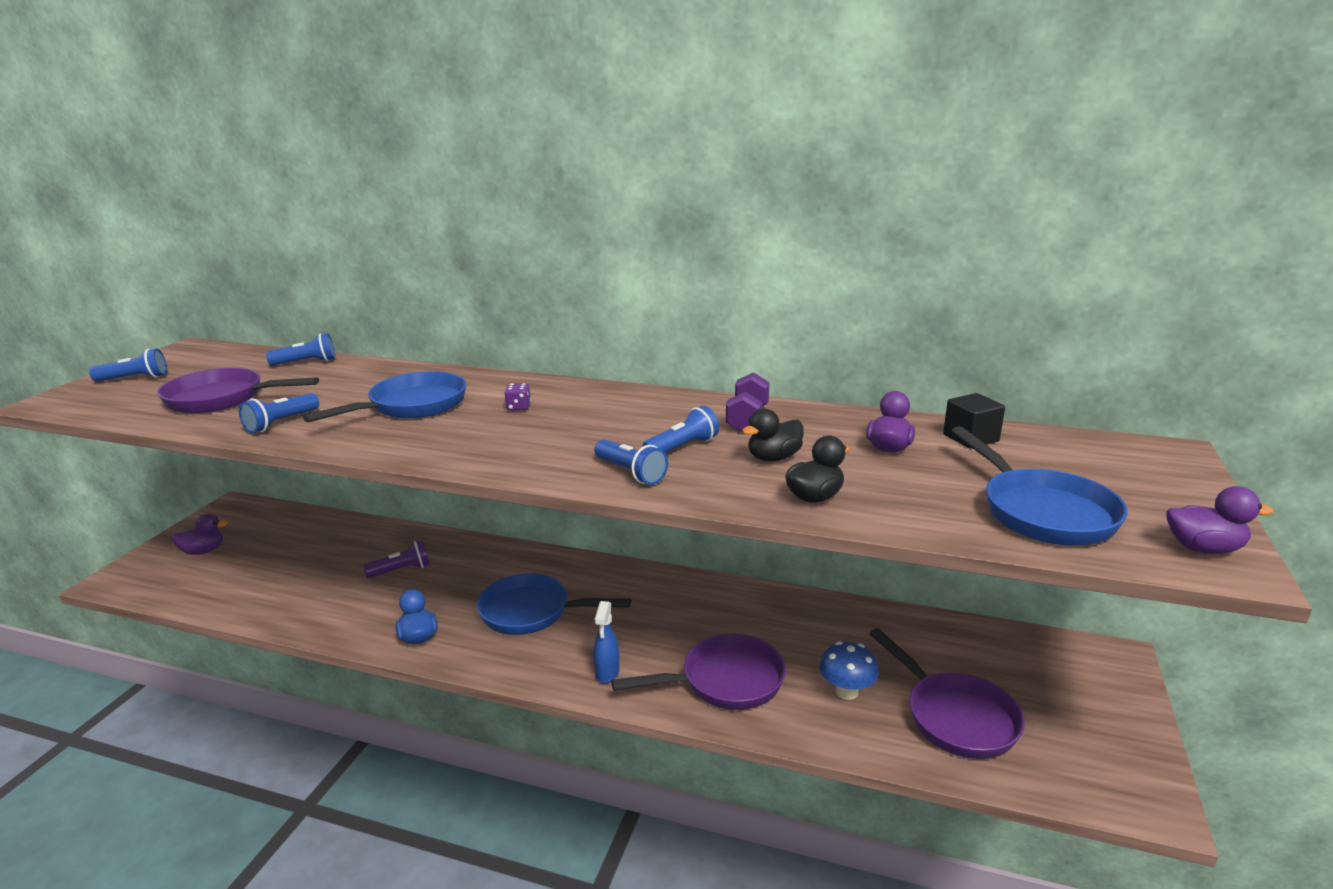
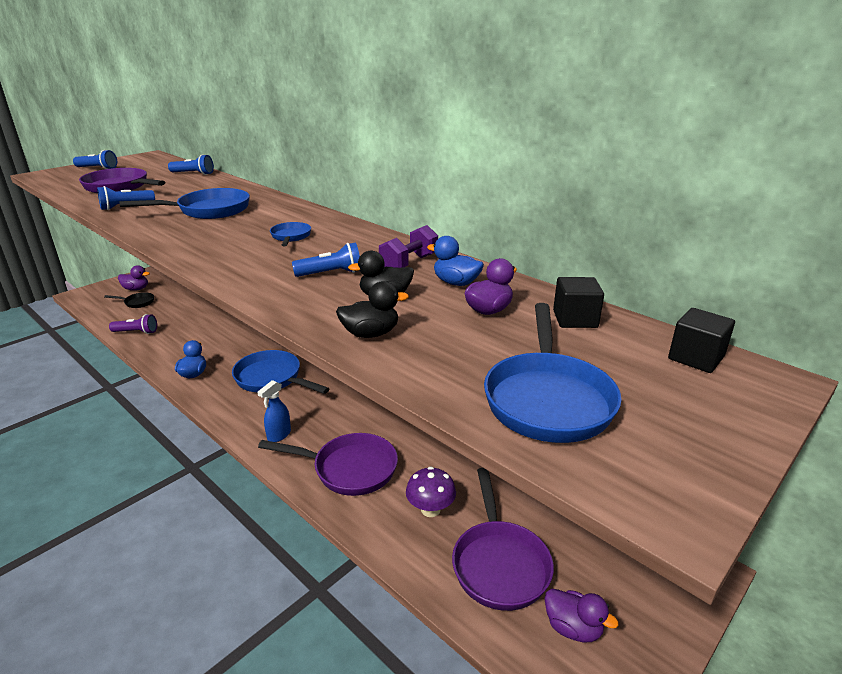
camera: 25 degrees right, 5 degrees up
(226, 569) = (137, 302): none -> black pan
(401, 570) = (224, 329): purple flashlight -> purple flashlight (136, 332)
(518, 407) = (268, 224): purple dice -> none
(571, 417) = (290, 237): none -> blue pan
(630, 473) = (270, 283): blue flashlight -> none
(821, 429) = (456, 283): none -> blue duck
(846, 691) = (430, 509): blue mushroom -> purple mushroom
(1100, 448) = (696, 358): none -> black cube
(1203, 548) = (669, 484): purple duck -> purple duck (573, 628)

